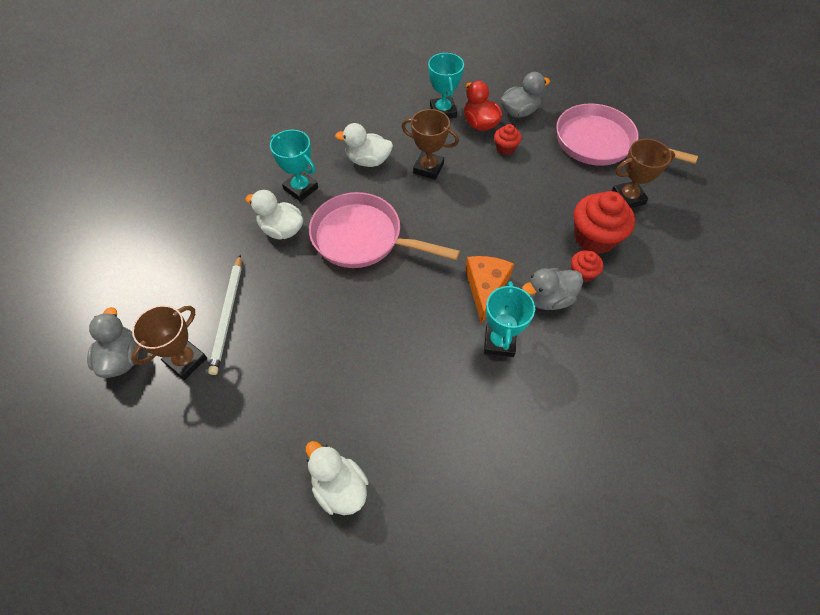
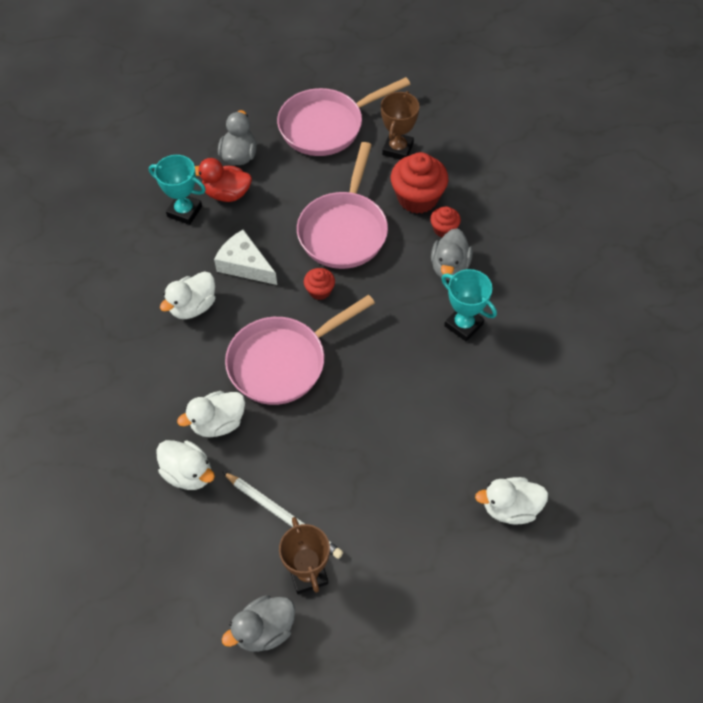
camera: 55 degrees left, 0 degrees up
(122, 358) = (264, 630): grey duck -> grey duck turned 60 degrees counterclockwise
(228, 236) = (188, 473): none -> white duck
(301, 189) = (180, 381): turquoise trophy -> none
(428, 168) = (245, 265): brown trophy -> white cheese
(486, 287) = (407, 302): orange cheese -> none
(505, 148) = (272, 194): red cupcake -> red cupcake (319, 291)
(515, 208) = (344, 230): none -> pink pan

